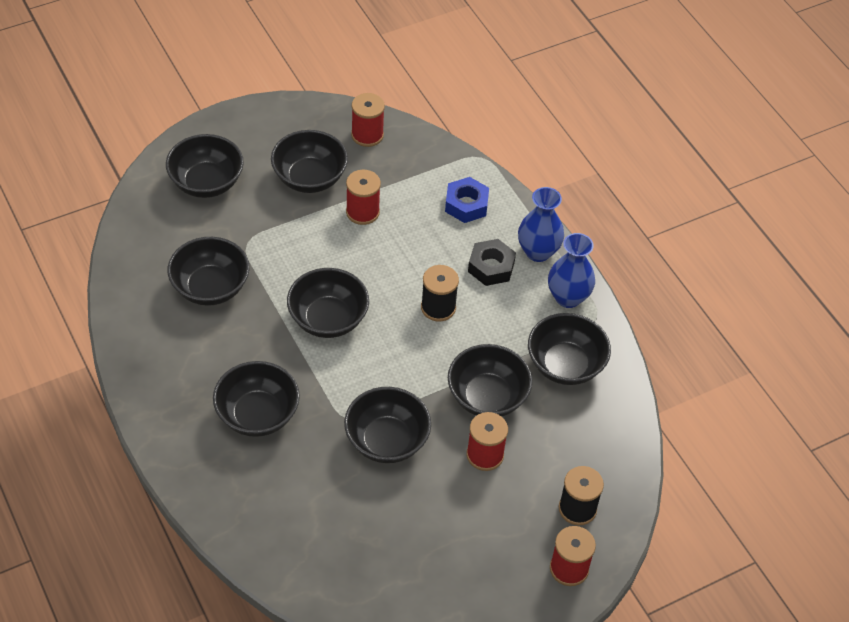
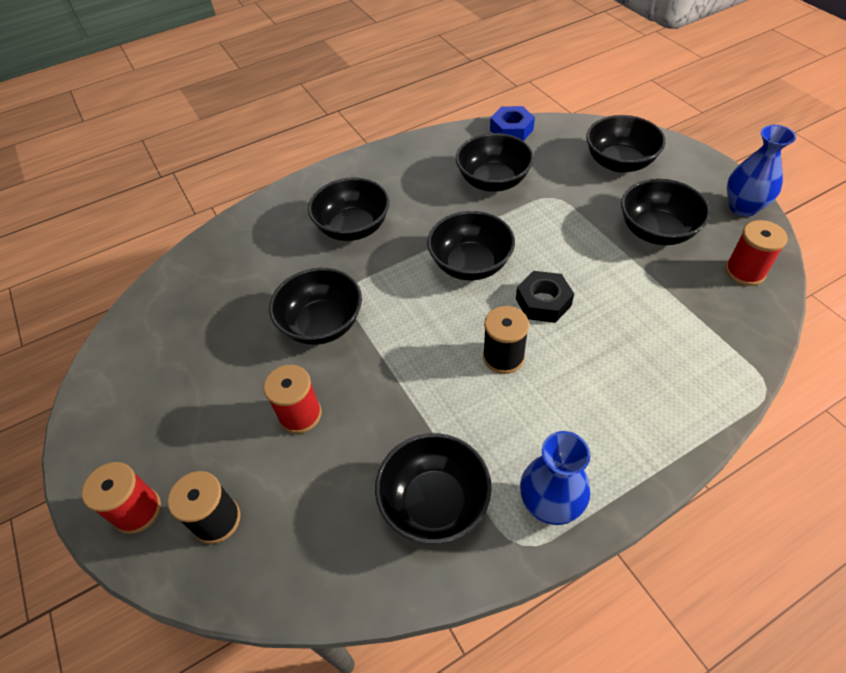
camera: 95 degrees right, 0 degrees up
(362, 212) = (624, 278): red spool -> none
(466, 205) = (674, 376): blue nut -> blue nut (511, 130)
(487, 397) = (380, 413): black bowl -> none
(491, 267) = (579, 408): black nut -> black nut (543, 302)
(538, 252) = (621, 463): blue vase -> blue vase (743, 207)

